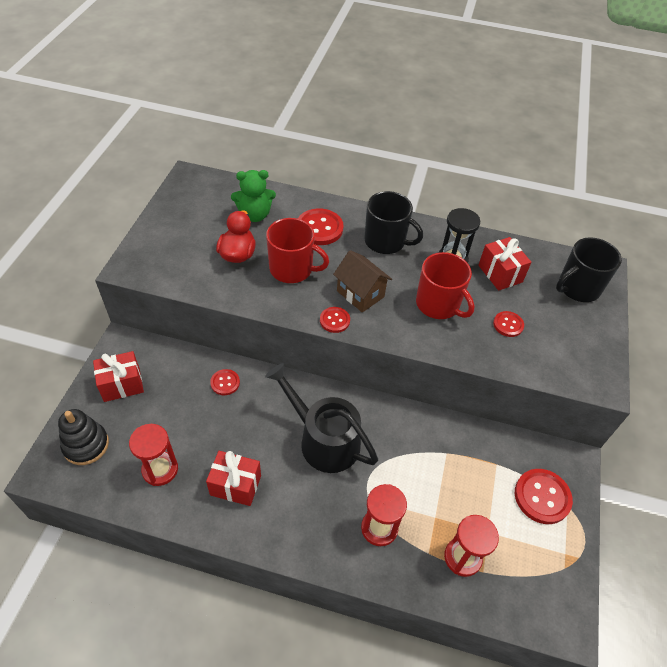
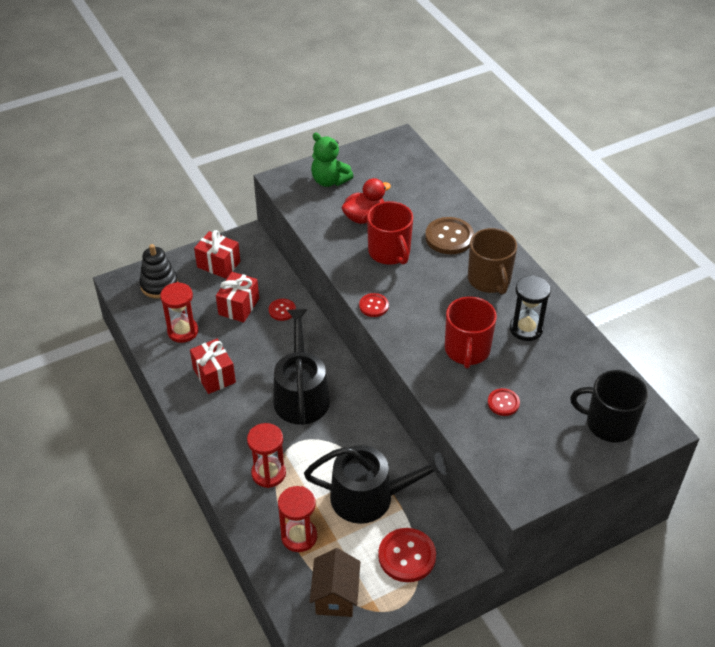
camera: 50 degrees right, 5 degrees down
(254, 215) = (412, 197): green teddy bear -> green teddy bear (329, 181)
(319, 228) = (449, 237): red button -> brown button
(360, 294) = (417, 302): brown house -> brown house (335, 596)
(386, 241) = (489, 280): black mug -> brown mug
(467, 476) = (370, 497): none -> black watering can
(500, 273) = (553, 366): red gift -> red gift (239, 306)

